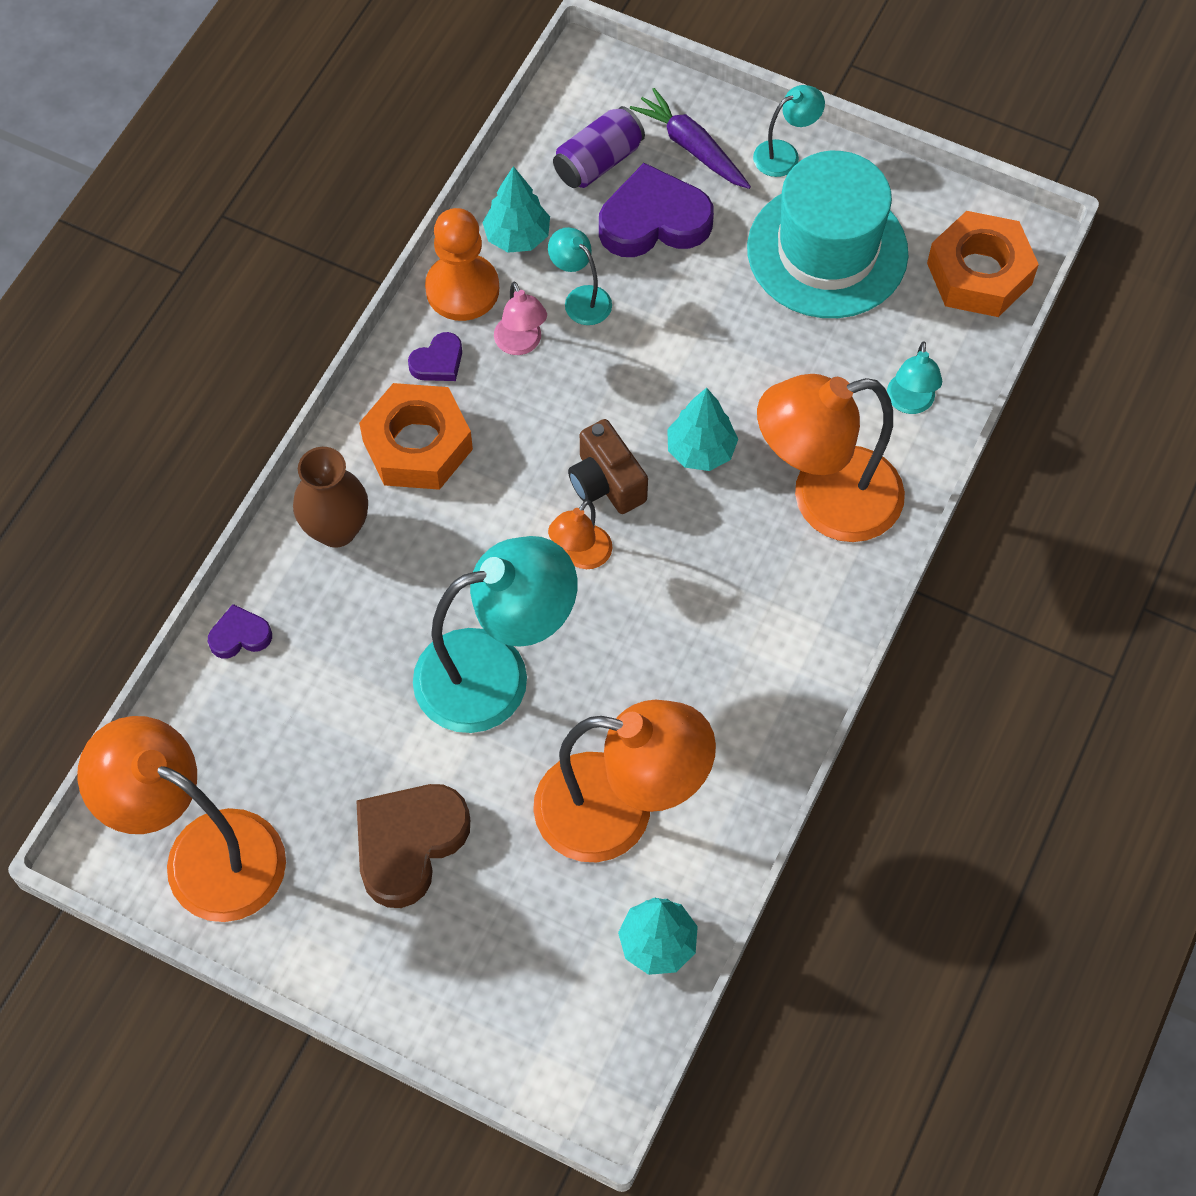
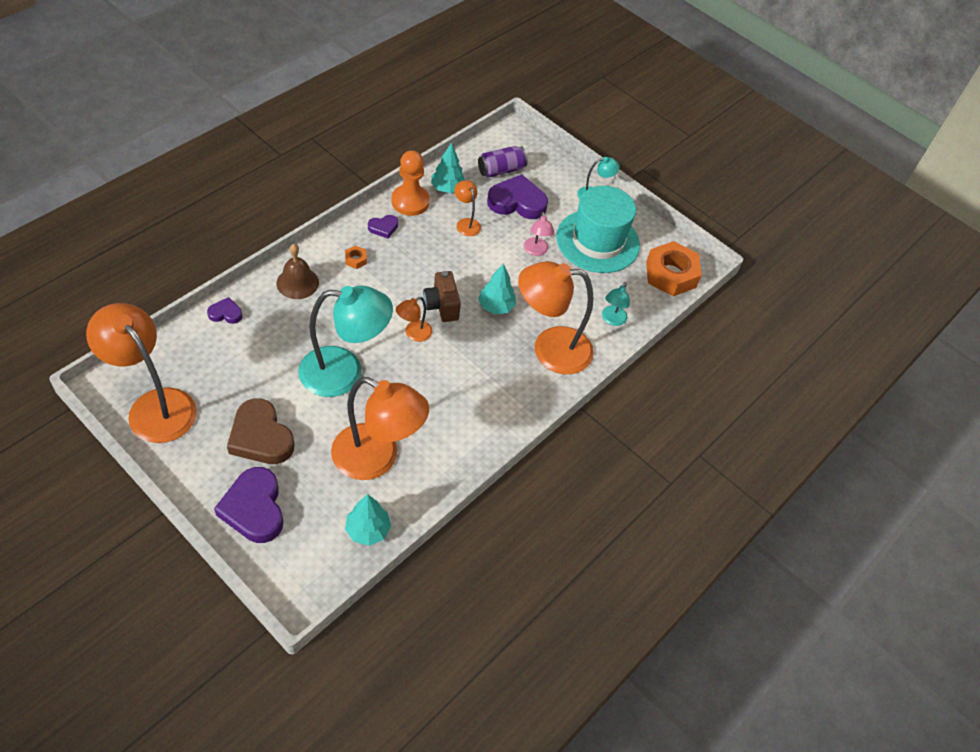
camera: 10 degrees right, 10 degrees down
(336, 529) = (297, 283): brown vase -> brown bell
(409, 844) = (261, 437): brown heart -> brown heart turned 90 degrees counterclockwise
(417, 445) = (355, 259): orange nut -> orange nut, size x0.41
(457, 974) = (254, 508): none -> purple heart
(521, 344) = (427, 233): pink lamp -> pink lamp (536, 251)
(581, 299) = (466, 223): turquoise lamp -> orange lamp
(691, 147) = (549, 178): purple carrot -> none

